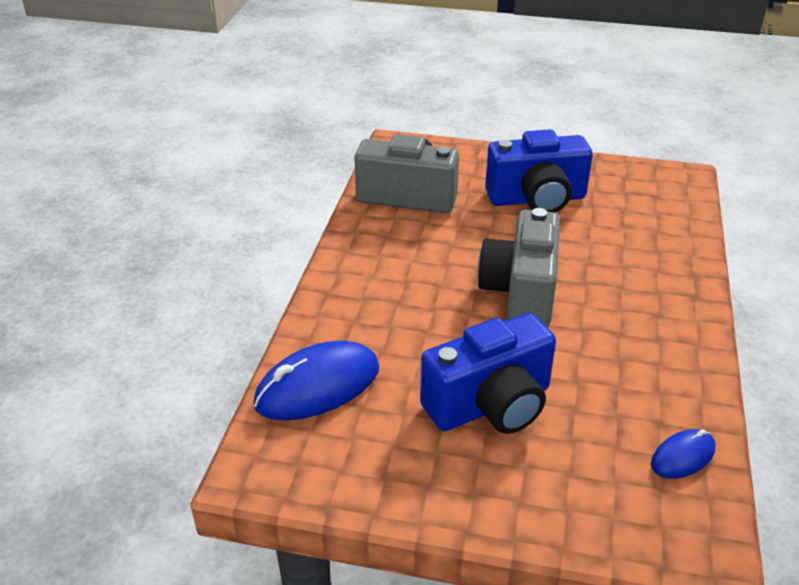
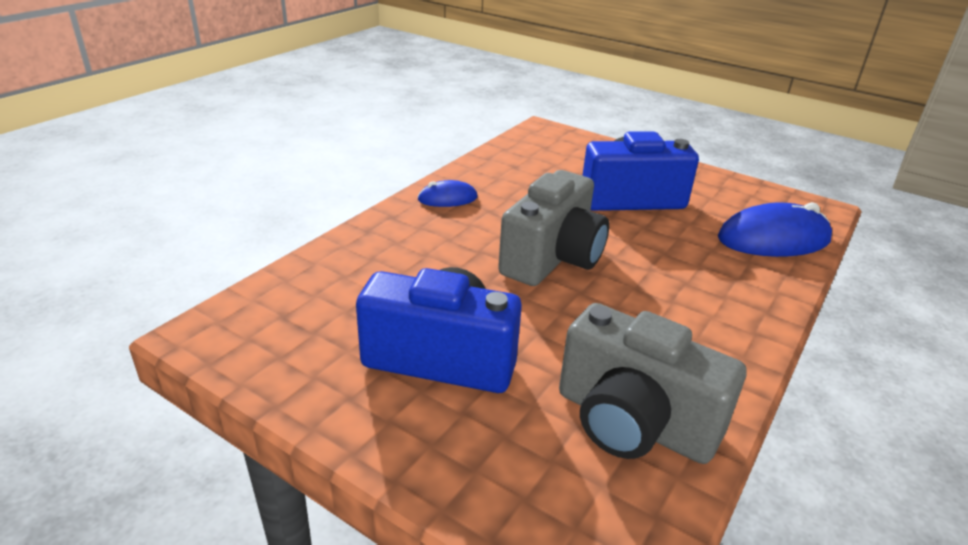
camera: 160 degrees left, 5 degrees down
(682, 457) = (517, 153): blue mouse -> blue mouse (447, 199)

